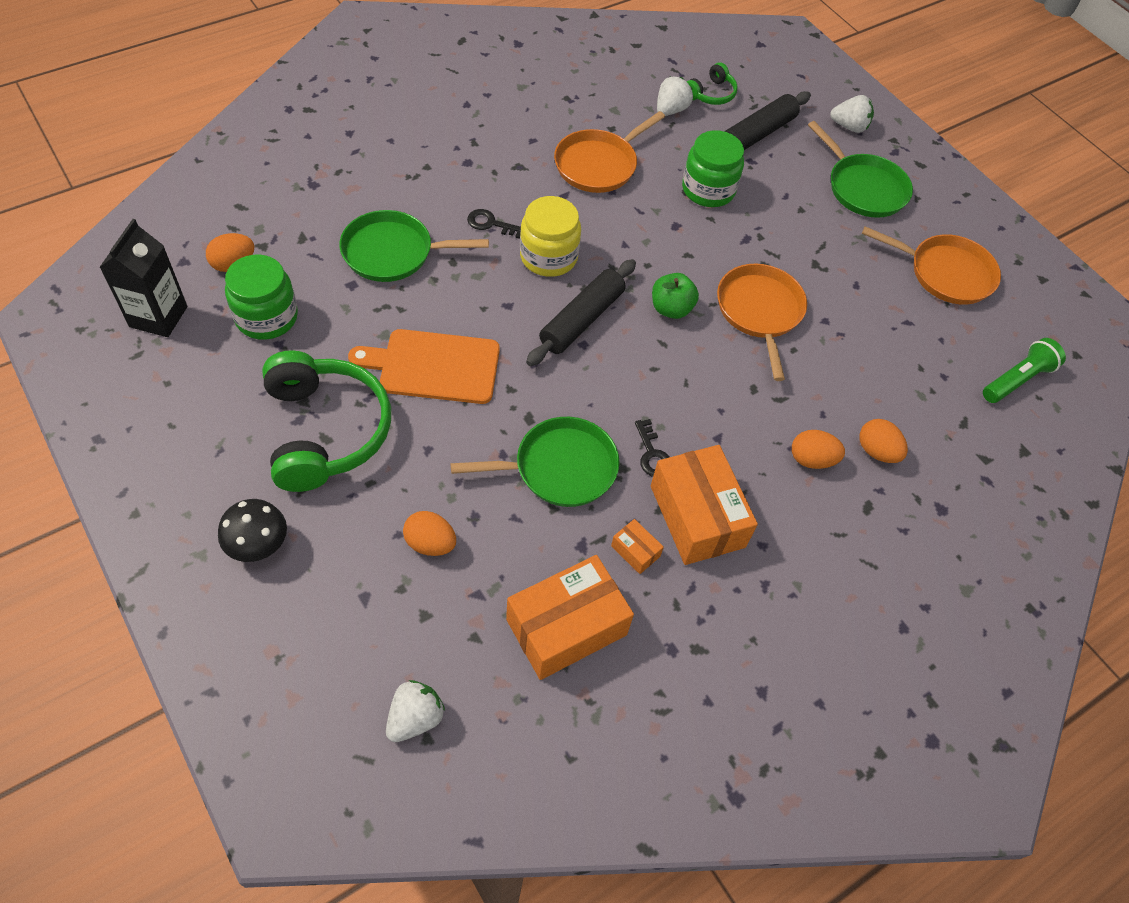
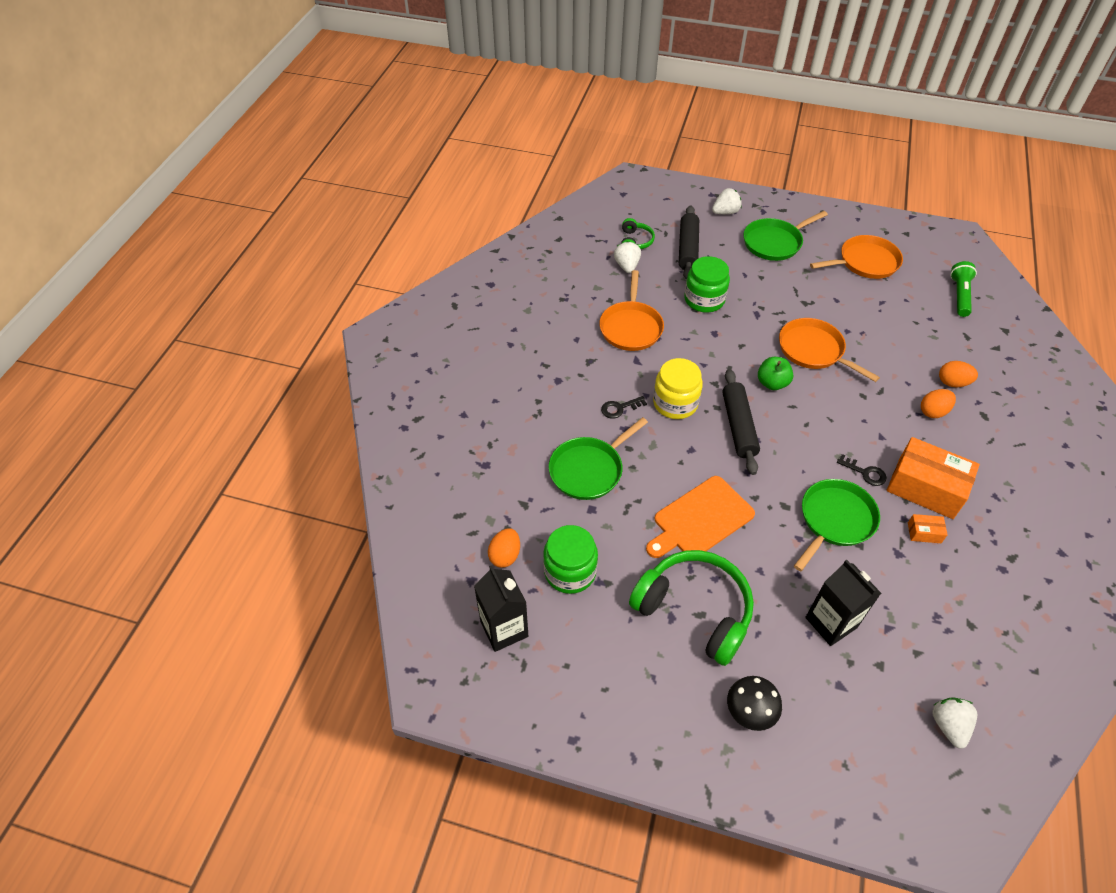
camera: 35 degrees left, 5 degrees down
(430, 543) = (831, 622): orange egg -> black carton
(566, 627) = (947, 604): orange box -> none
(863, 188) = (774, 243): green pan -> green pan turned 135 degrees clockwise

